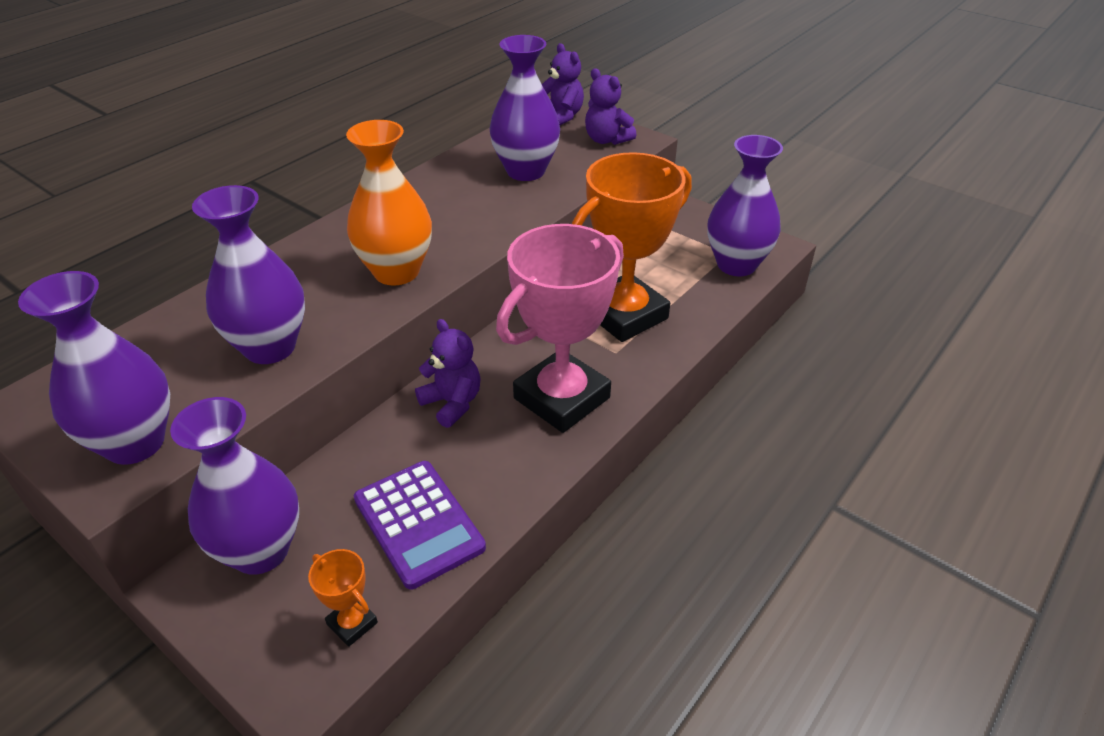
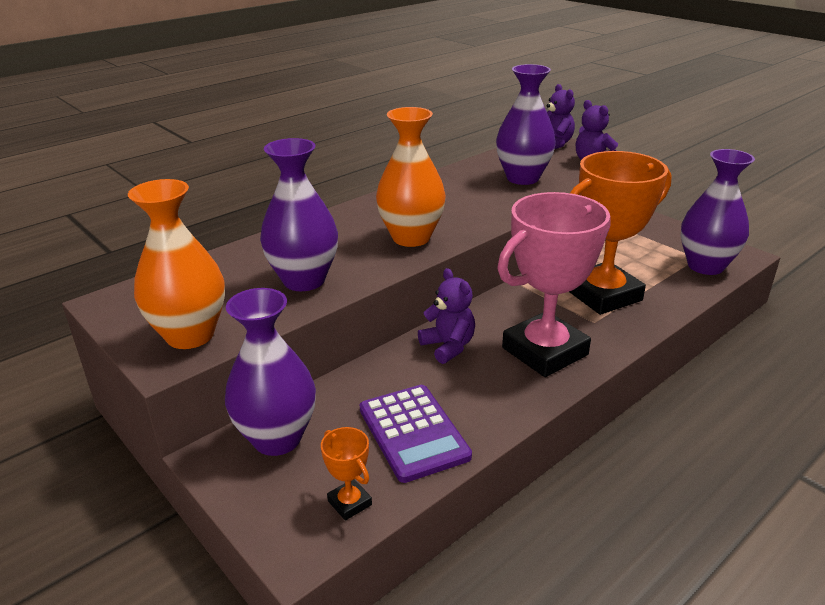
camera: 10 degrees right, 10 degrees down
(135, 443) = (190, 335): purple vase -> orange vase

